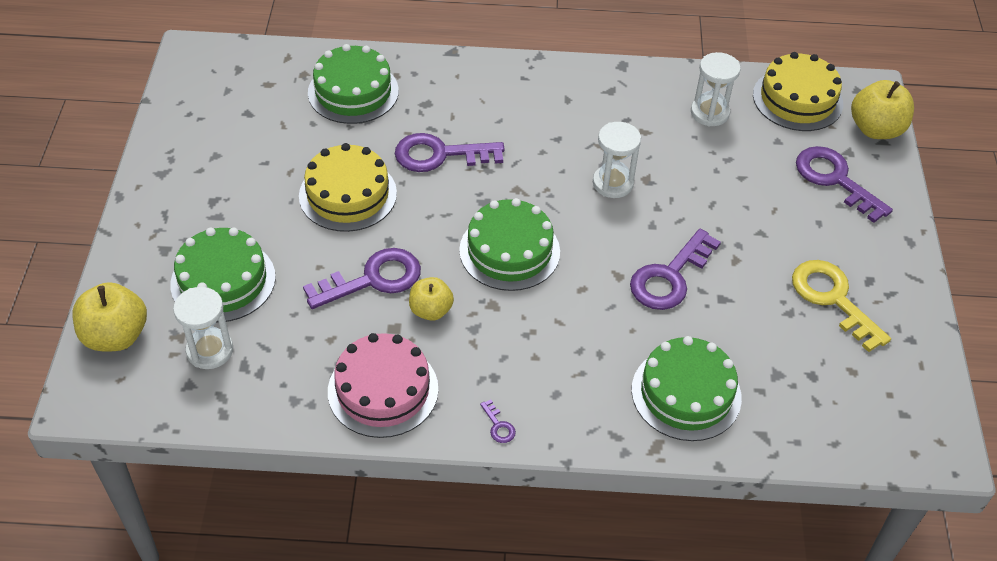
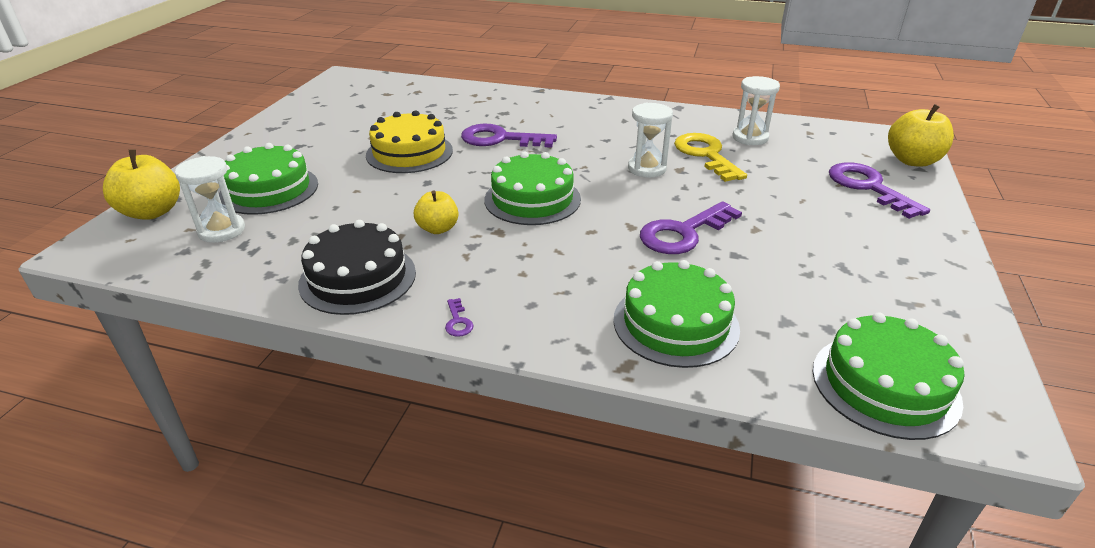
camera: 15 degrees right, 15 degrees down
(353, 92) = (449, 102): green cake -> green cake (885, 385)
(373, 279) = (398, 203): purple key -> none
(383, 390) = (358, 278): pink cake -> black cake
(797, 99) = (835, 137): yellow cake -> none
(832, 298) = (859, 268): yellow key -> yellow key (705, 155)

